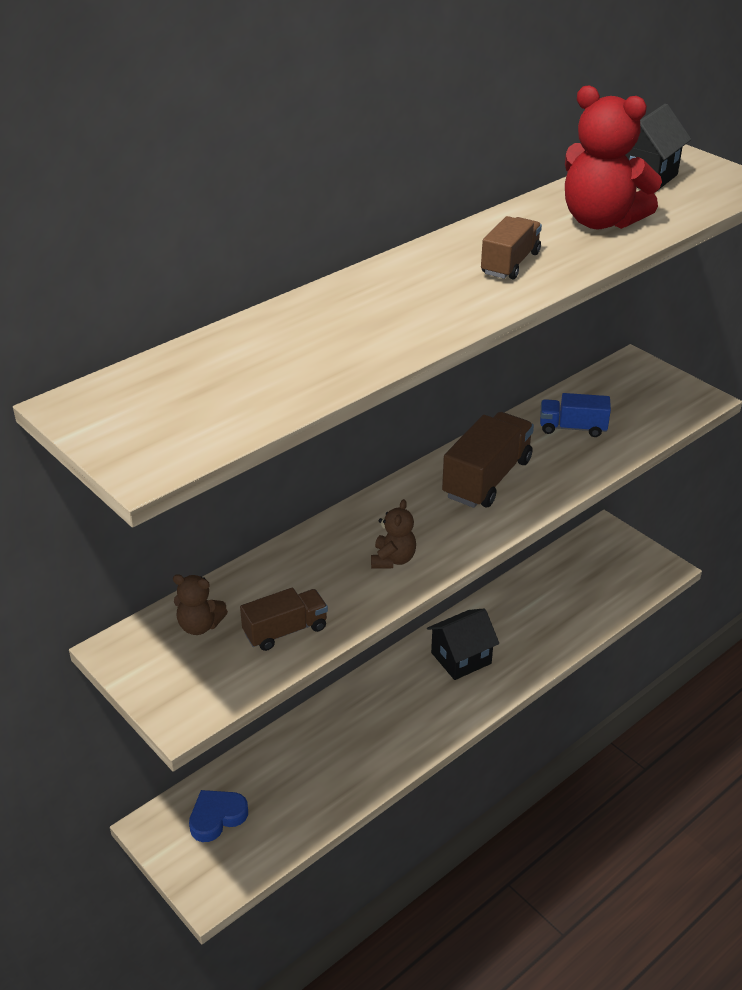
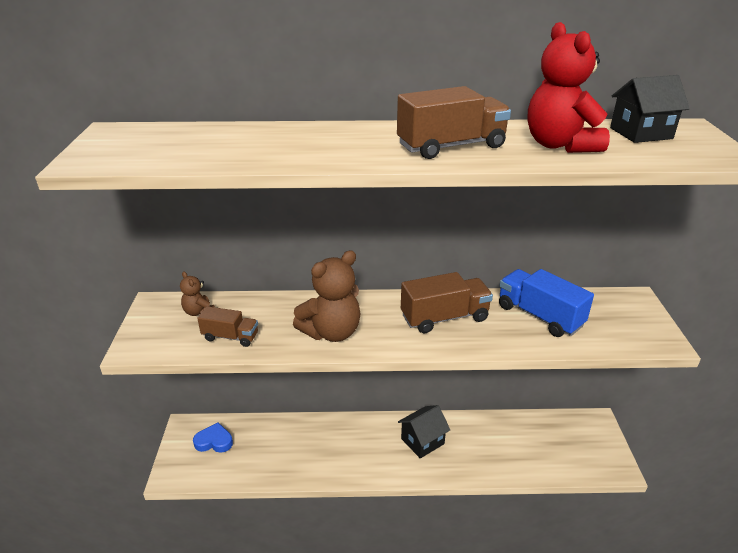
camera: 40 degrees right, 5 degrees down
(393, 559) = (331, 332): brown teddy bear -> brown teddy bear, size x1.95
(461, 658) = (422, 441): black house -> black house turned 45 degrees counterclockwise
(510, 263) = (451, 146): brown truck -> brown truck, size x1.63
(572, 428) = (539, 316): blue truck -> blue truck, size x1.63

